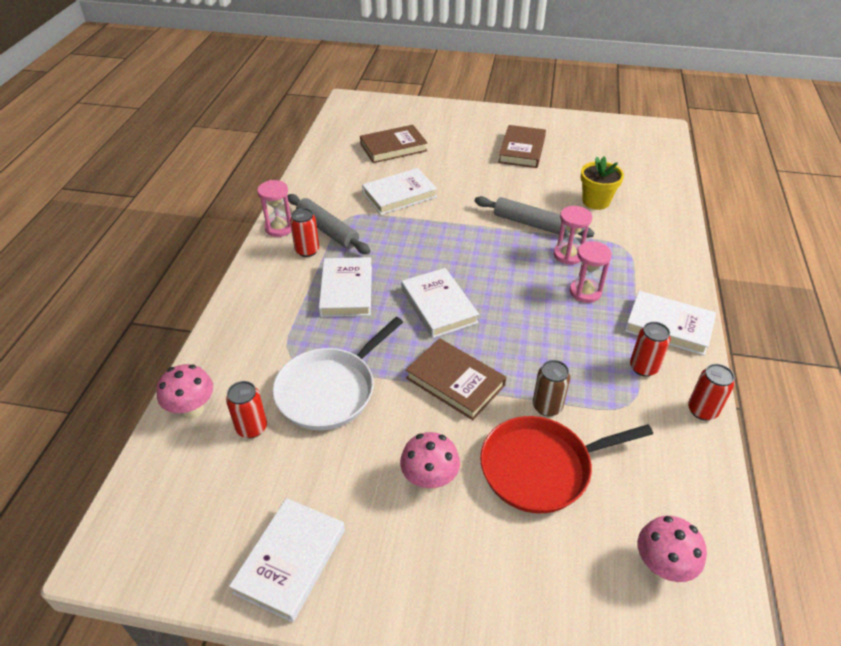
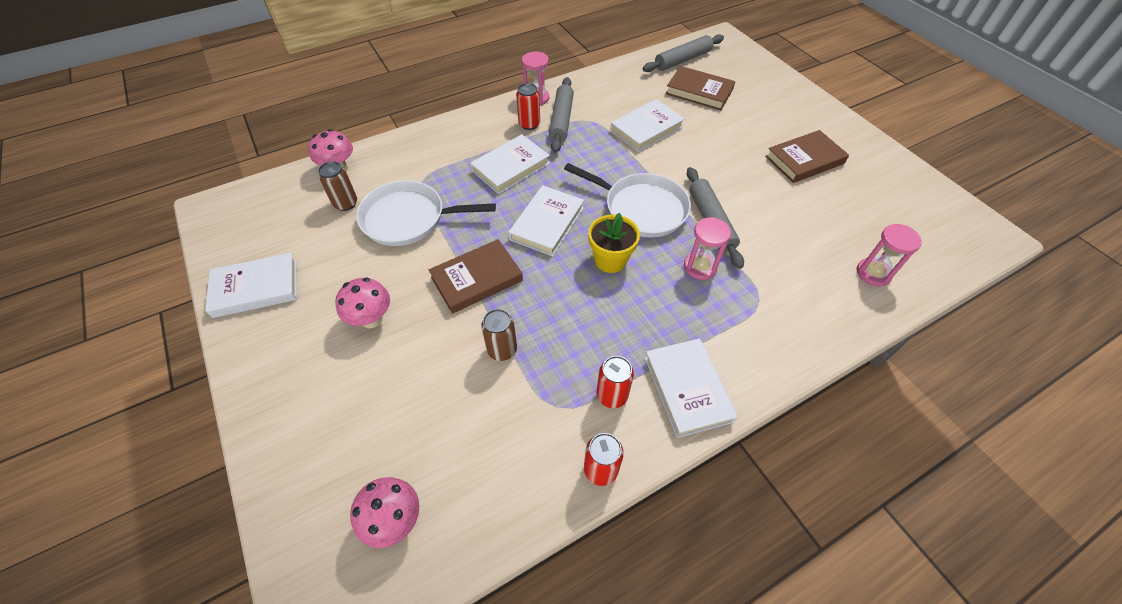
camera: 50 degrees right, 10 degrees up
(252, 428) = (346, 204): red can -> brown can
(347, 132) = (683, 60): none -> grey rolling pin
(399, 195) = (646, 129): white book -> white book turned 60 degrees counterclockwise
(455, 382) = (476, 279): brown book -> brown book turned 60 degrees clockwise
(481, 248) = (641, 208): none -> white pan
(540, 468) = (434, 380): red pan -> none
(585, 292) = (664, 304): pink hourglass -> pink hourglass (873, 273)
(596, 201) = (800, 246): yellow flower pot -> yellow flower pot (610, 260)

